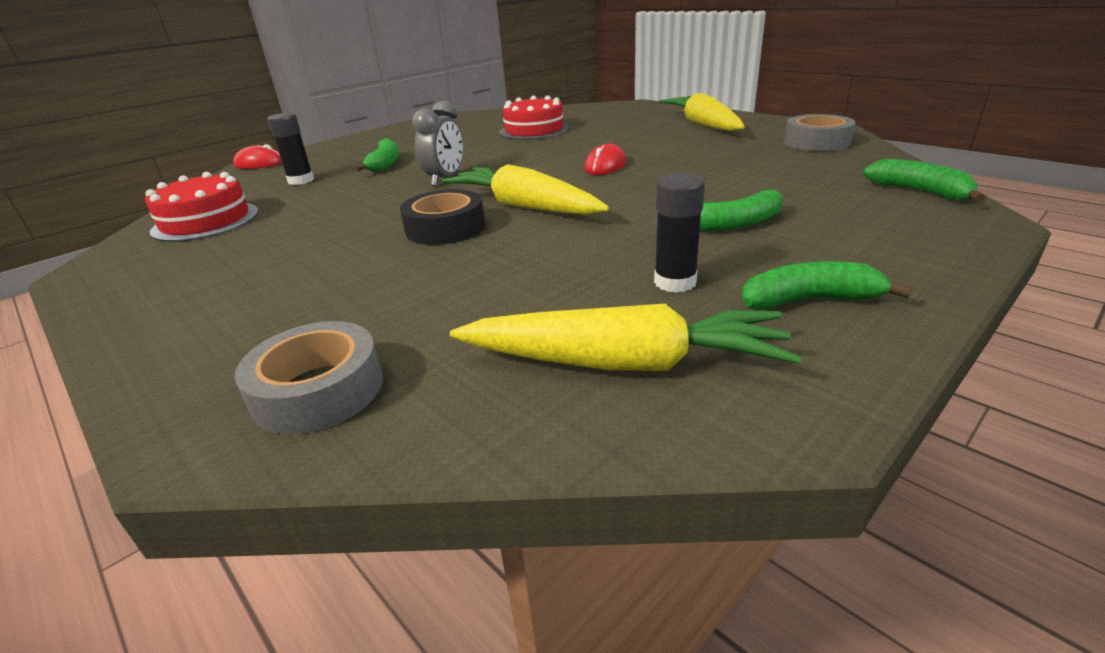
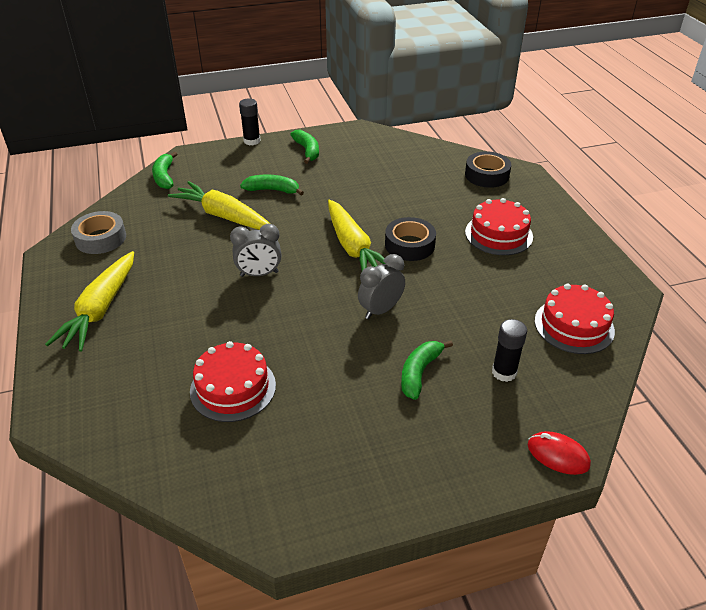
camera: 155 degrees left, 10 degrees up
(296, 278) = (498, 234): none -> red cake
(318, 390) = (487, 175): grey tape -> black tape
(605, 166) = (259, 274): red mouse -> grey clock
(623, 363) = (388, 153): yellow carrot -> yellow carrot (223, 216)
(675, 282) = (339, 172): black glue stick -> black glue stick (252, 141)
(809, 300) = (307, 151): green banana -> green banana turned 135 degrees counterclockwise

